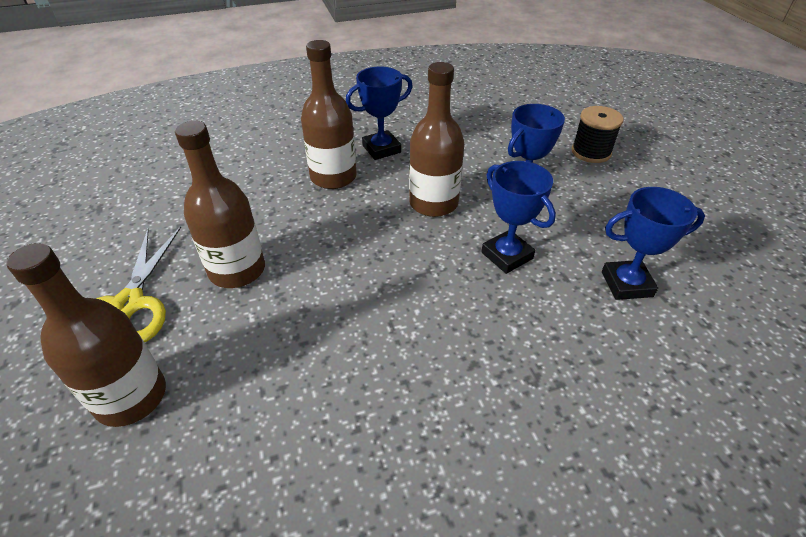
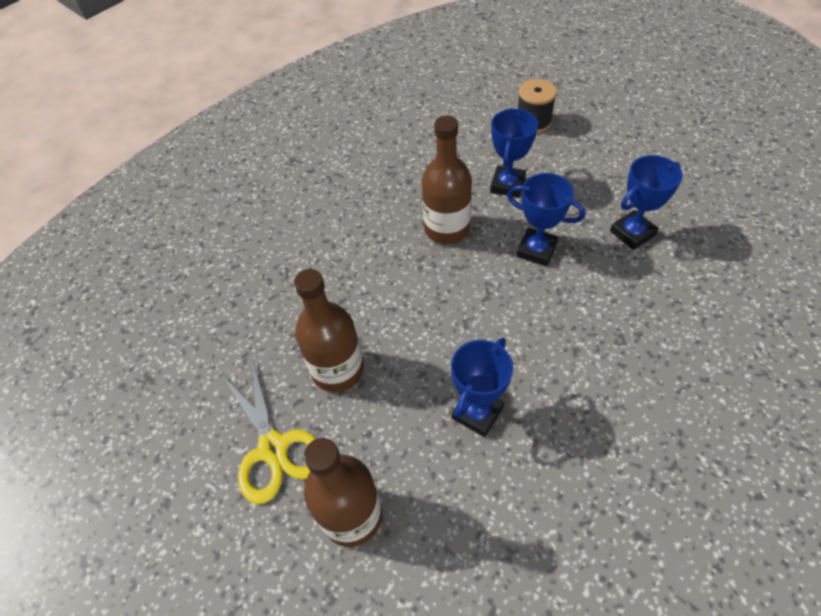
camera: 25 degrees left, 10 degrees up
(333, 177) = (342, 242): brown bottle -> none
(381, 149) = (360, 194): blue trophy -> blue trophy (477, 412)

